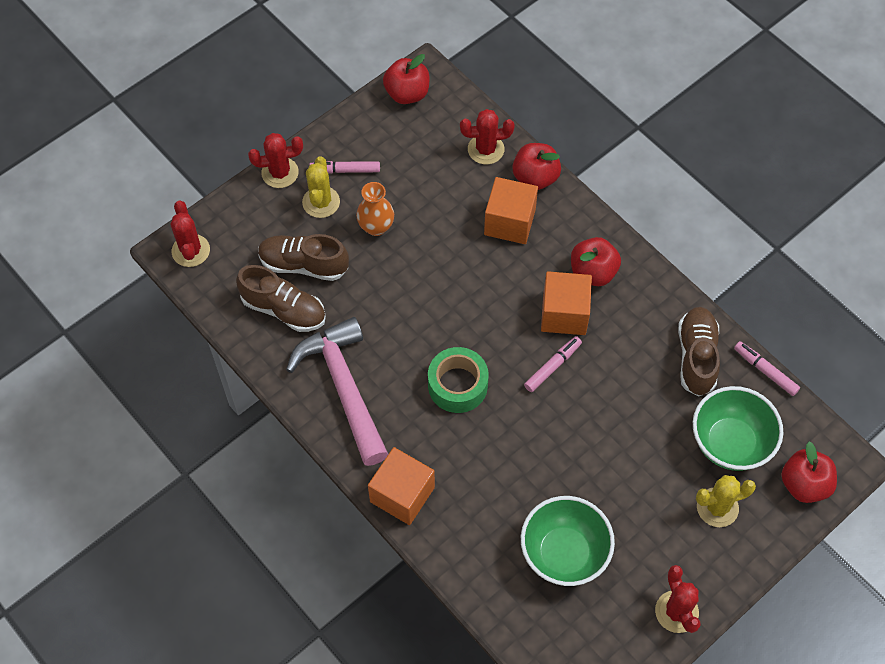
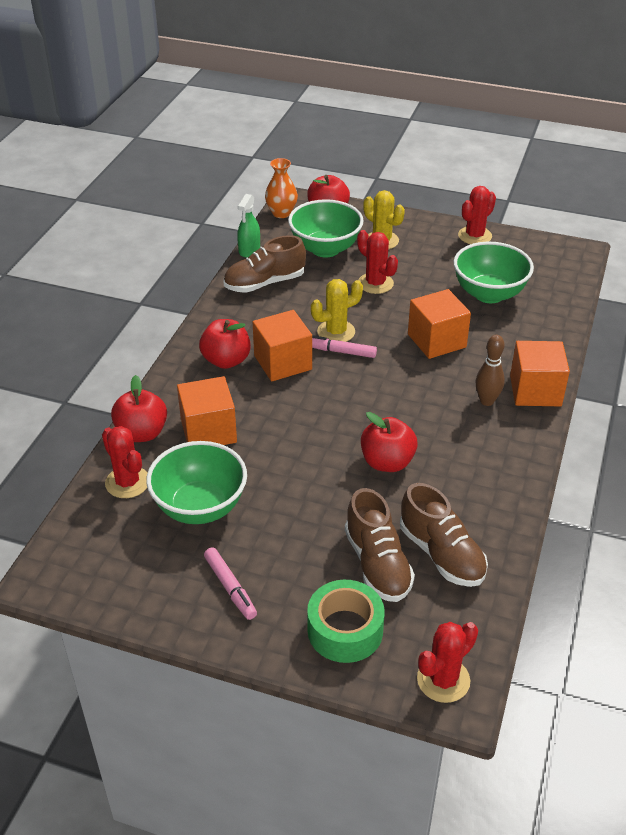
camera: 120 degrees left, 20 degrees down
(280, 173) = (274, 649): red cactus -> red cactus (375, 283)
(284, 309) = (441, 554): brown shoe -> brown shoe turned 150 degrees clockwise
(321, 202) = (288, 588): yellow cactus -> yellow cactus (336, 332)
(344, 387) = (479, 469): pink hammer -> none
(376, 227) = (286, 526): orange vase -> orange vase (281, 213)
(407, 93) = (83, 582): red apple -> red apple (387, 462)
(415, 445) = (487, 401): none -> brown bowling pin
(430, 183) = (200, 507): none -> green bowl
(457, 385) = (408, 398): green tape -> green tape (345, 630)
(520, 456) = (436, 341): none -> orange cube
(765, 371) = (249, 250): pink marker -> green spray bottle

